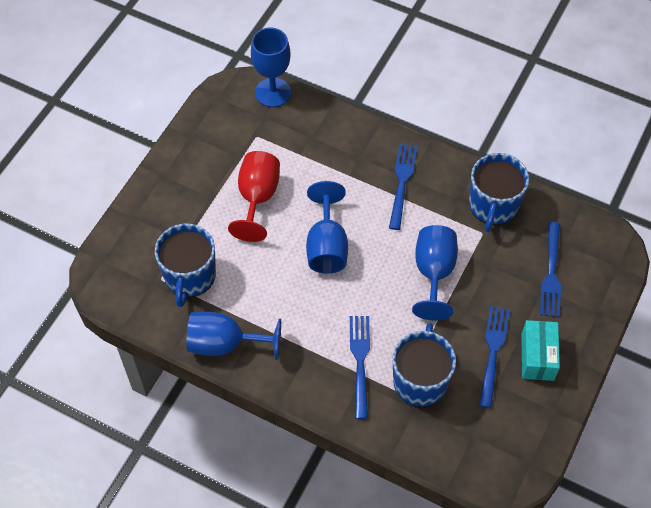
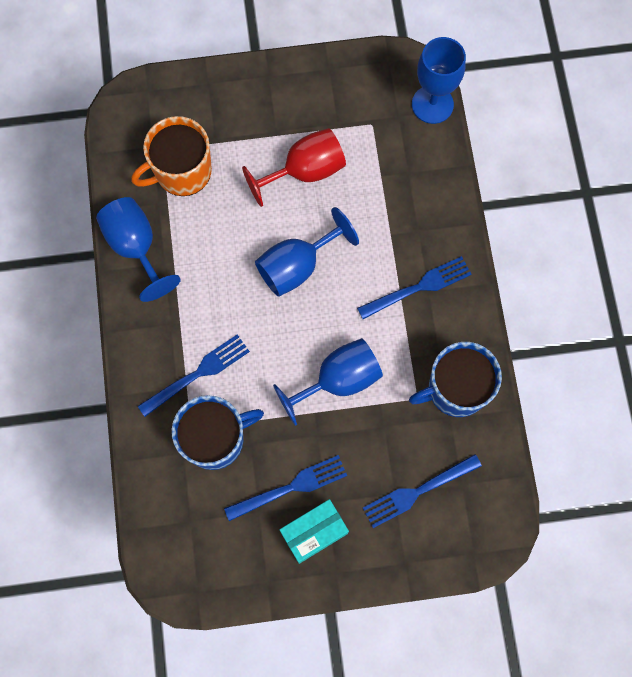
camera: 55 degrees right, 15 degrees up
(189, 276) = (182, 172): blue mug -> orange mug

